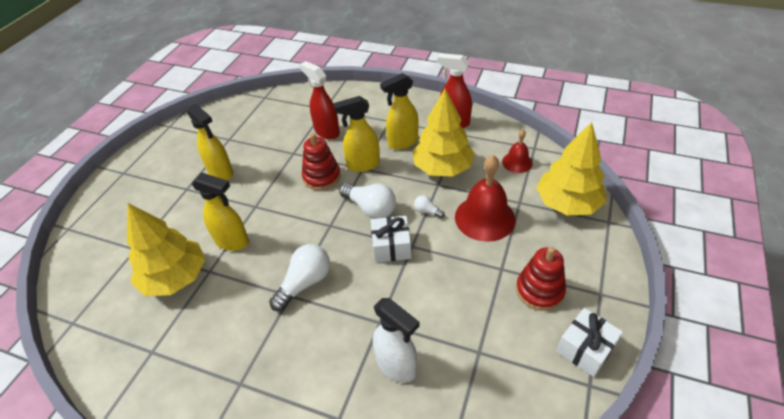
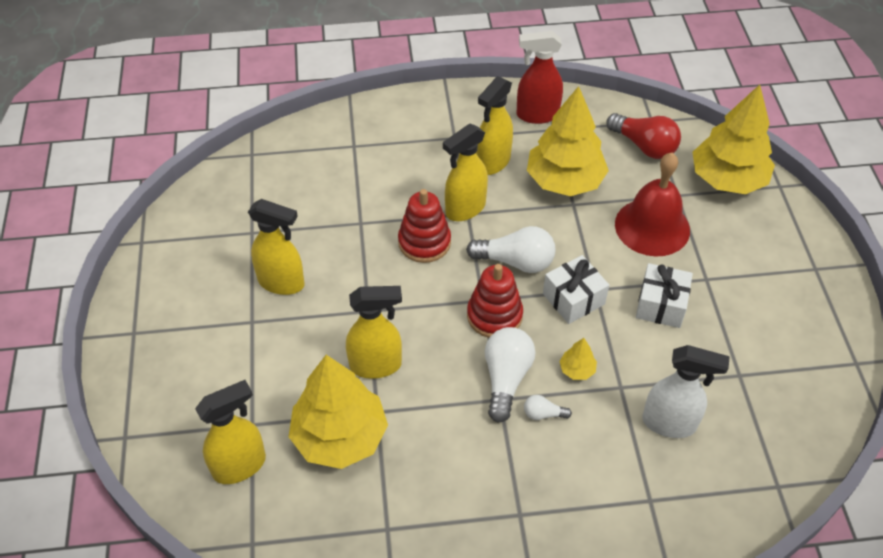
camera: 30 degrees left, 5 degrees up
(108, 271) = (240, 465): none -> yellow spray bottle
(326, 132) = (382, 178): red spray bottle -> none
(357, 297) = (577, 370): none -> yellow tree
(427, 211) = (584, 242): white light bulb -> white light bulb (543, 414)
(517, 162) = (644, 146): red bell -> red light bulb
(539, 290) = (757, 288): red stacking toy -> red stacking toy (494, 316)
(585, 349) = (833, 330): white gift -> white gift (661, 305)

